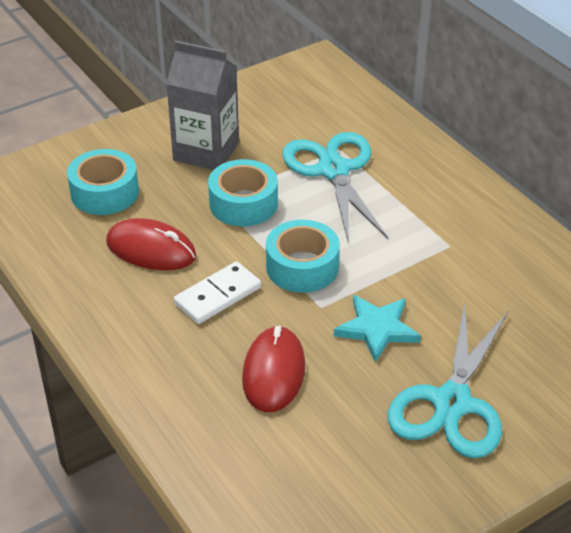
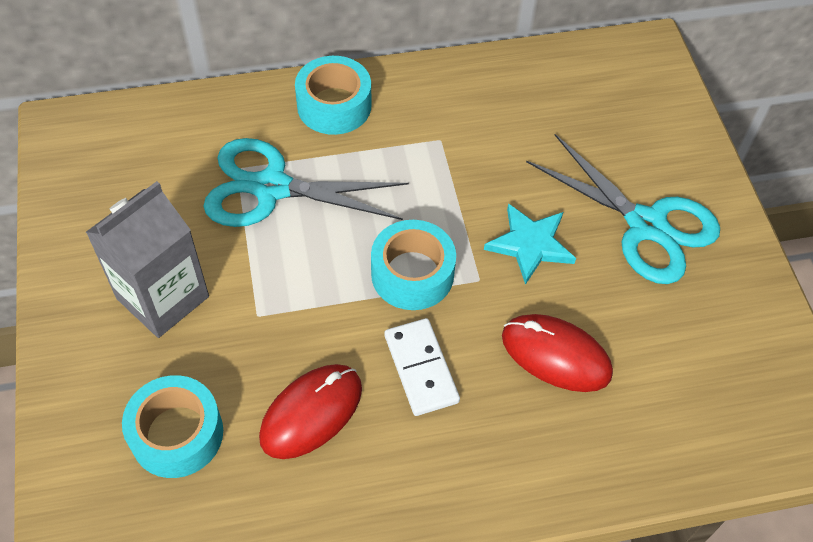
camera: 70 degrees left, 15 degrees up
(243, 204) = (280, 292): turquoise tape -> turquoise tape (334, 105)

